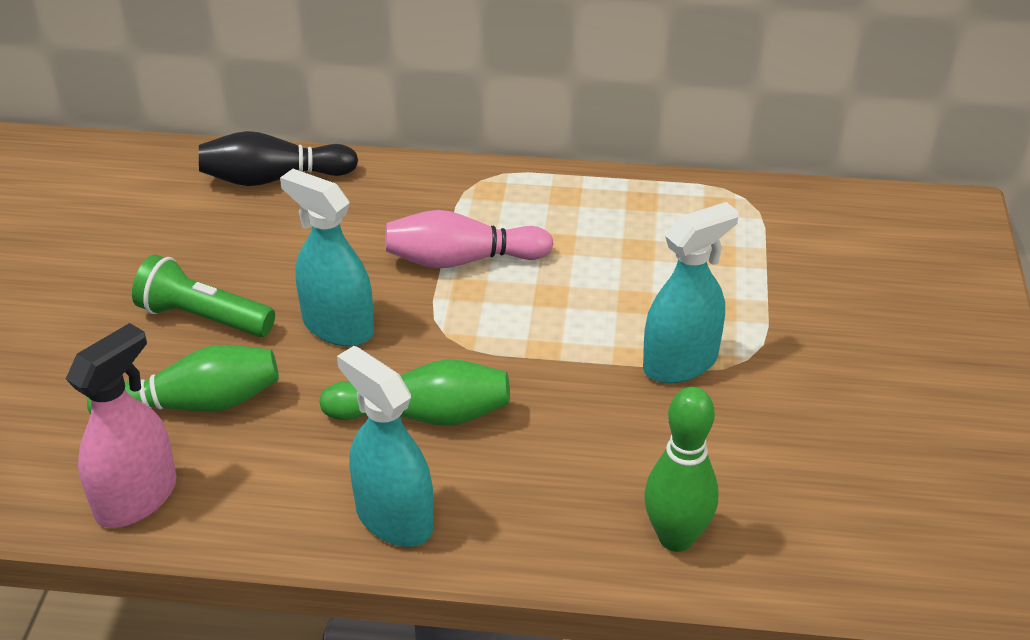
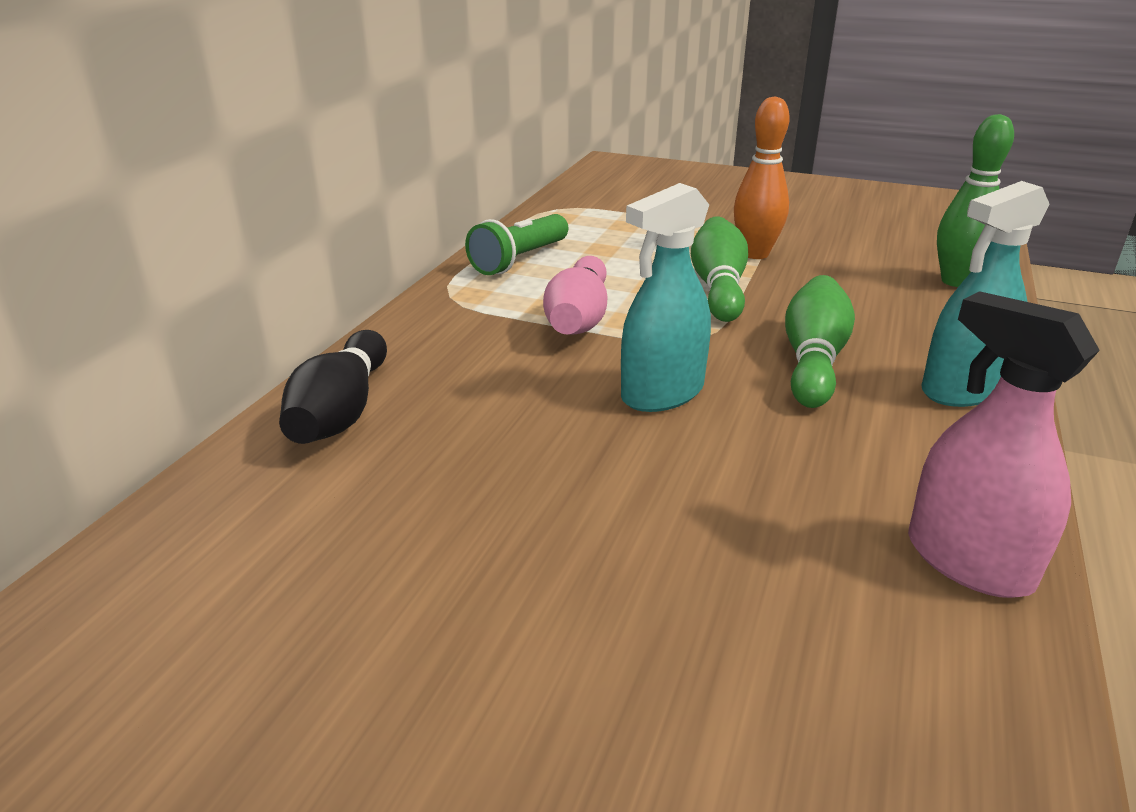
camera: 75 degrees left, 10 degrees down
(195, 404) = (786, 502): green bowling pin -> green bowling pin (718, 287)
(203, 318) = (612, 486): green flashlight -> green flashlight (519, 260)
(680, 363) = (755, 254): turquoise spray bottle -> orange bowling pin

